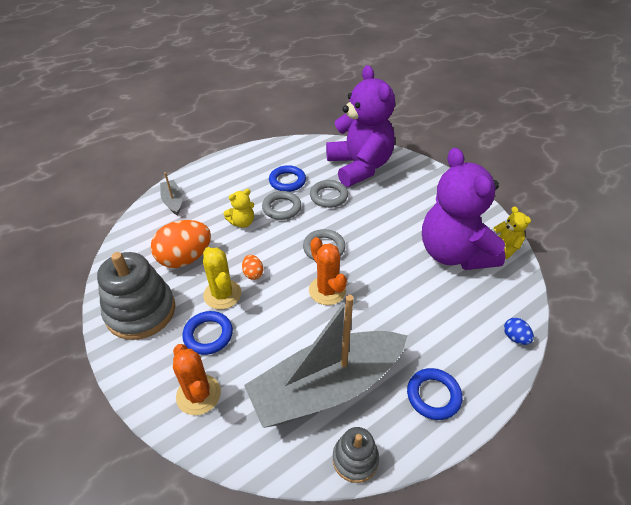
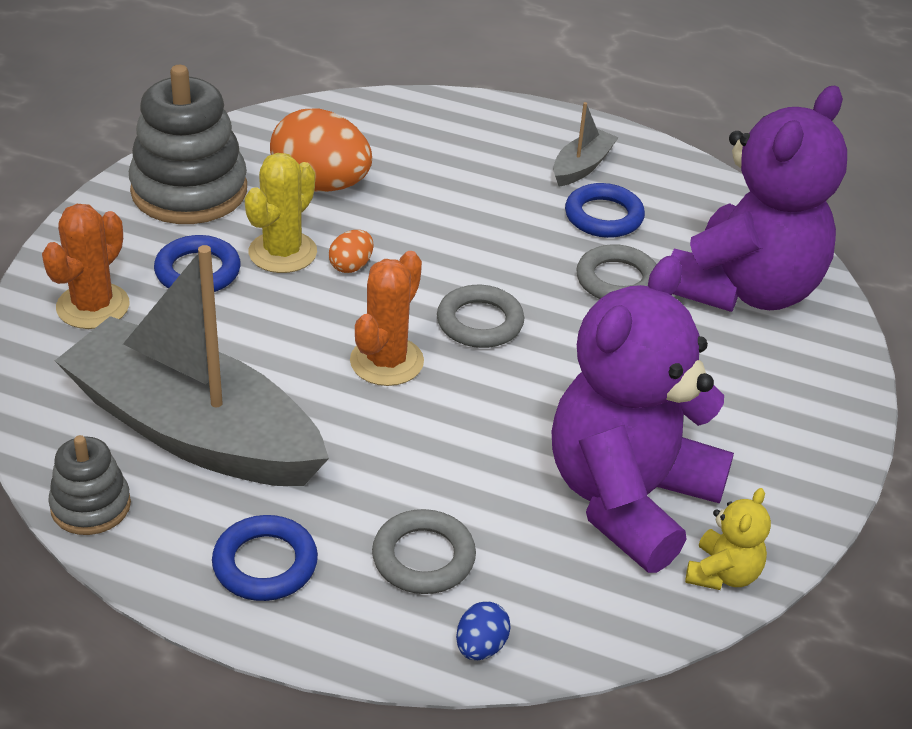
camera: 55 degrees right, 5 degrees down
(173, 201) = (426, 119): grey boat -> grey boat (582, 167)
(242, 222) = (451, 208): yellow teddy bear -> none
(282, 208) = (529, 237): grey ring -> grey ring (423, 557)

